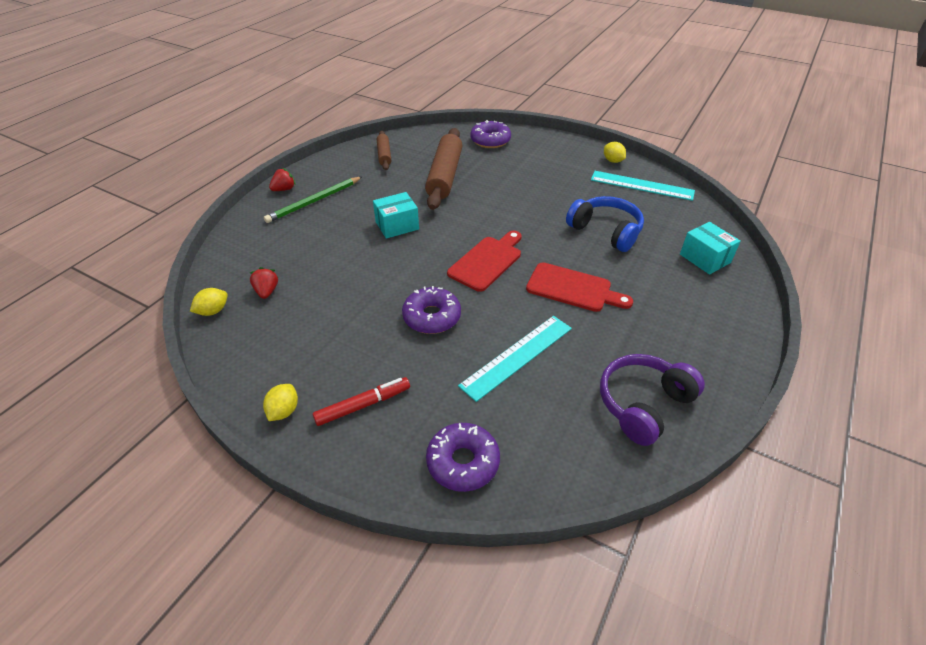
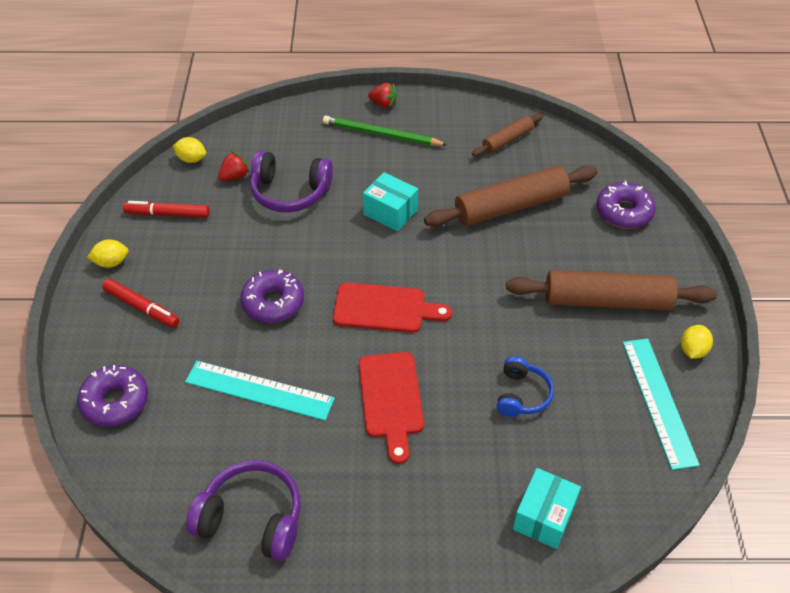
camera: 60 degrees right, 5 degrees up
(264, 349) = (167, 214): none -> red marker
(321, 267) = (290, 192): none -> purple headphones
(554, 173) = (607, 301): none -> brown rolling pin
(606, 231) = (522, 395): blue headphones -> blue headphones, size x0.64

